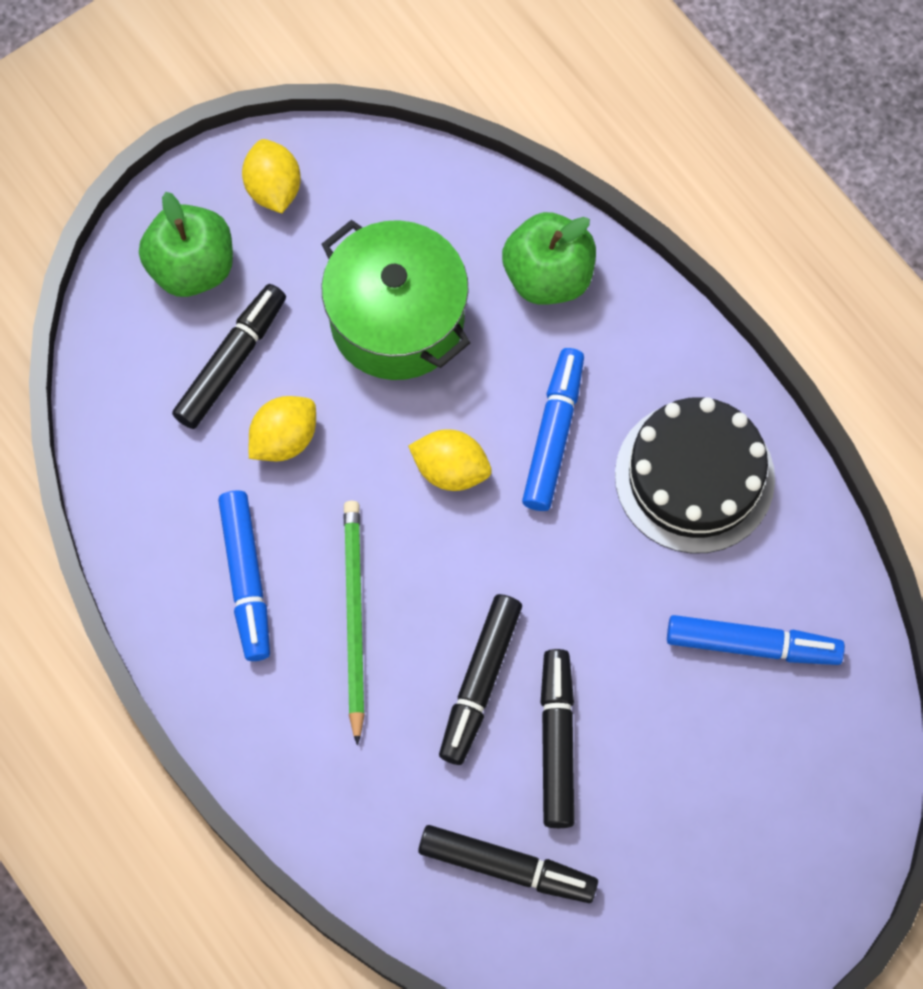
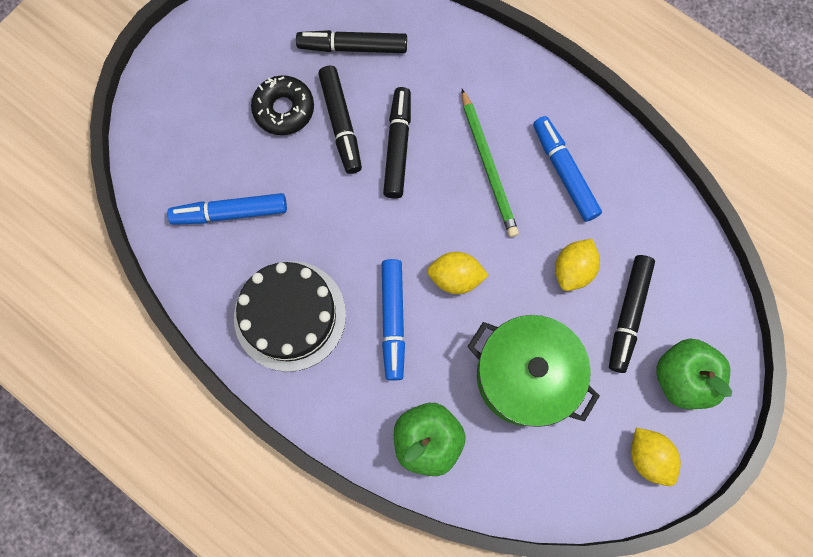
camera: 165 degrees right, 5 degrees up
(639, 788) = (284, 109): none -> black donut

